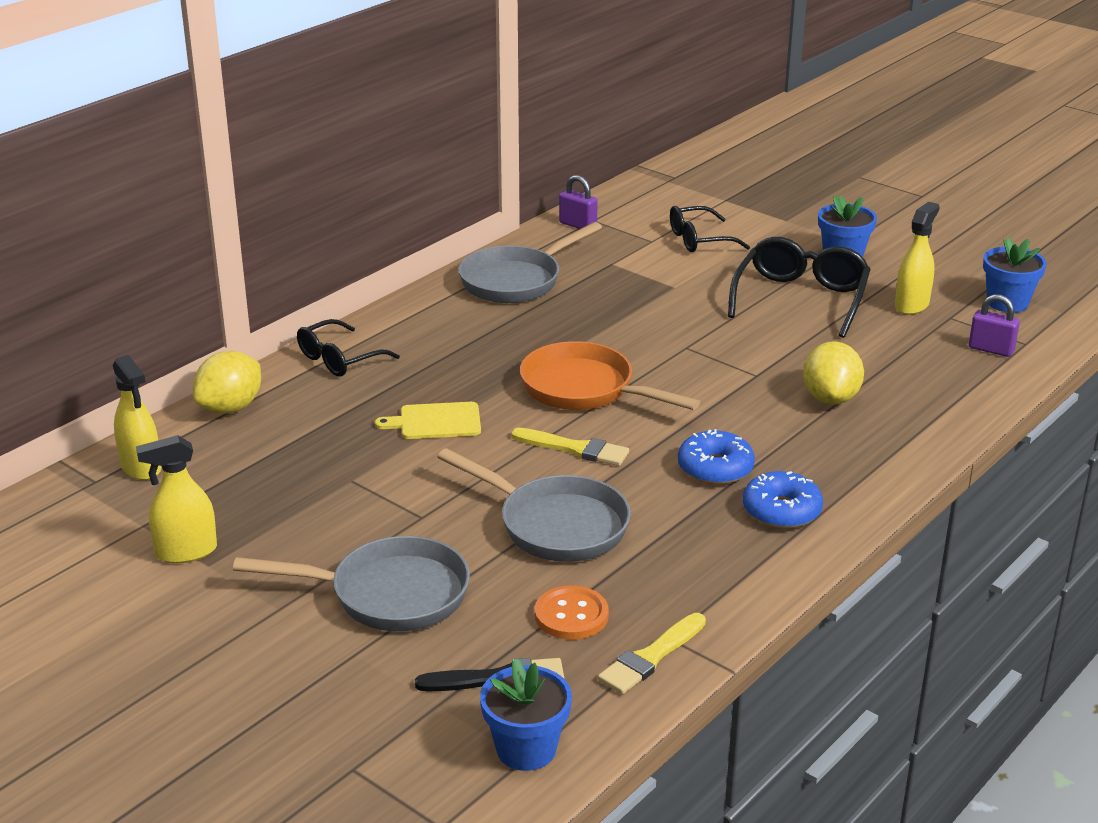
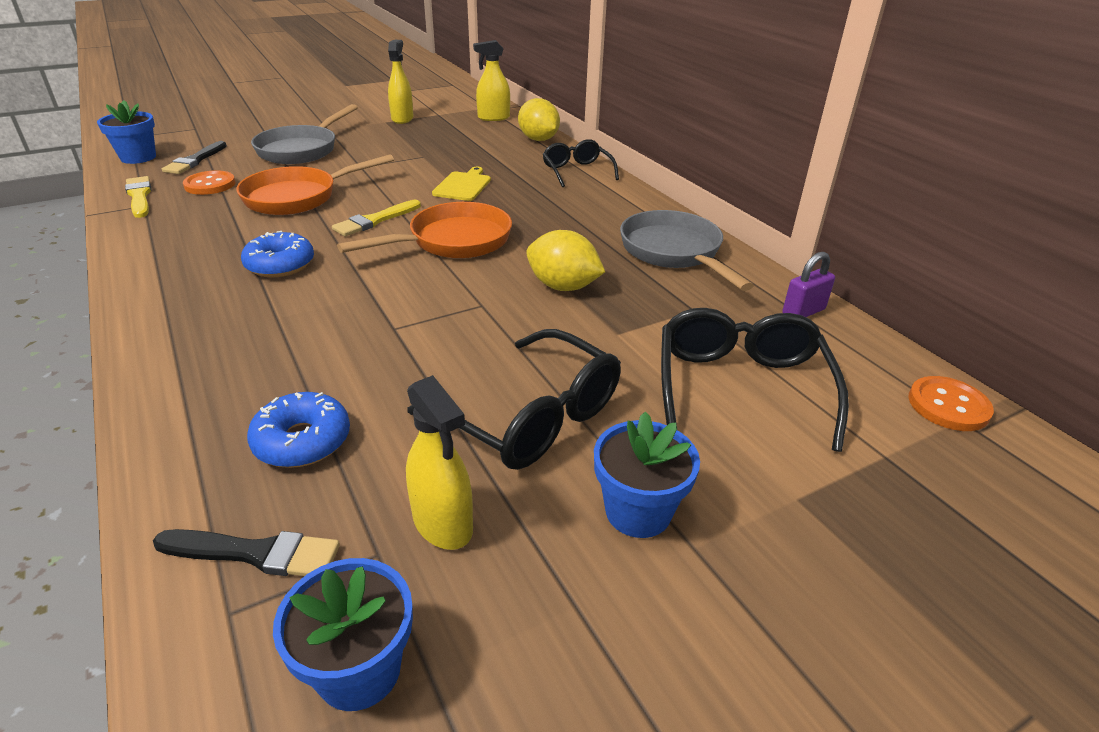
camera: 110 degrees right, 5 degrees up
(555, 525) = (298, 197): grey pan -> orange pan
(657, 183) = (948, 406): none -> orange button
(699, 240) = (740, 387): black glasses -> black glasses, size x1.55
(781, 511) = (190, 275): blue donut -> blue donut (302, 441)
(830, 398) = (305, 358): yellow lemon -> yellow lemon (563, 286)
(991, 349) = (255, 553): purple padlock -> black brush

